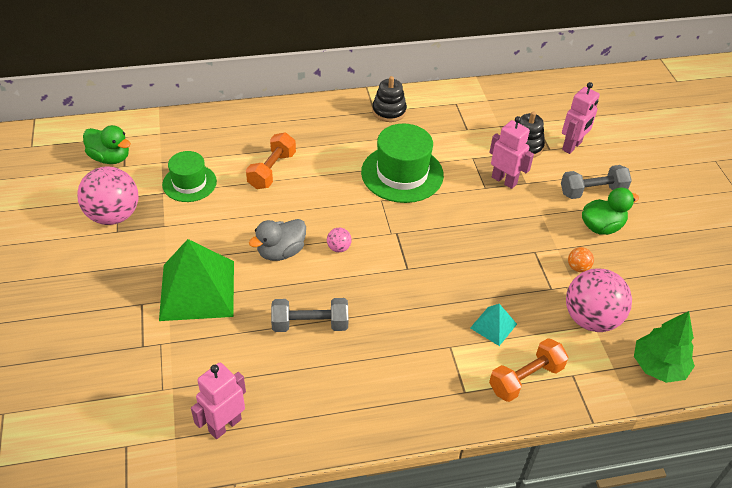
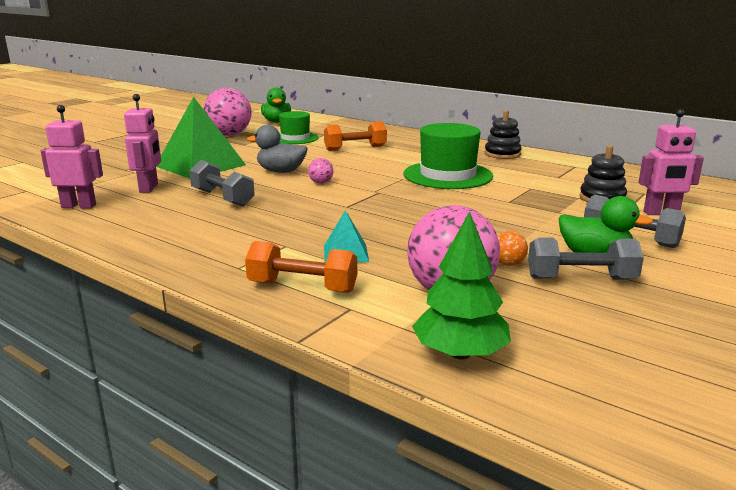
camera: 50 degrees right, 25 degrees down
(504, 180) = (537, 204): pink robot -> pink robot (149, 188)
(621, 255) = (581, 279): none -> grey dumbbell

